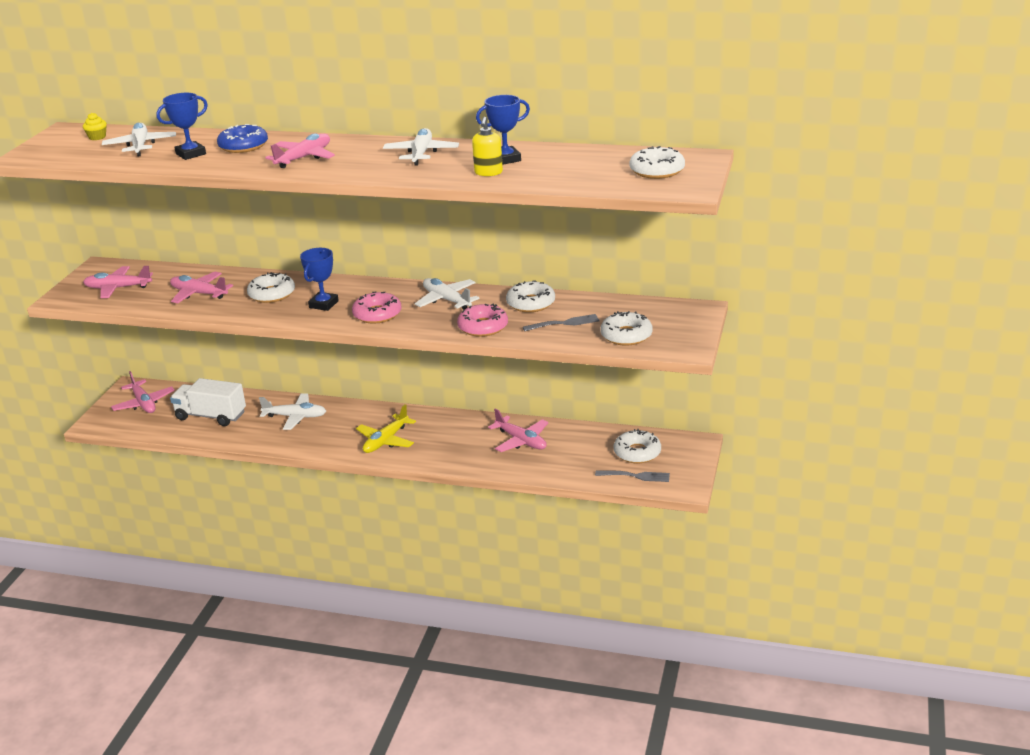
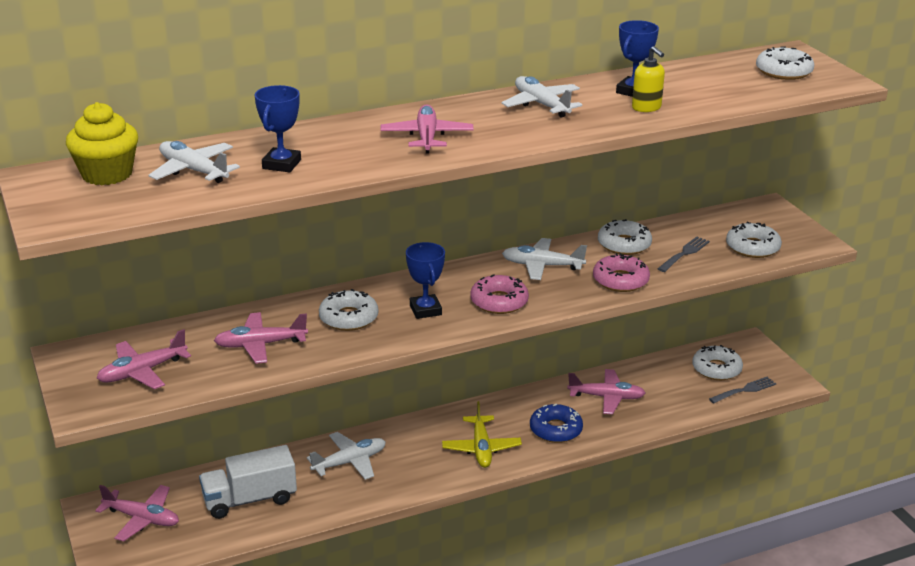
camera: 40 degrees left, 0 degrees up
(97, 137) = (107, 174): yellow cupcake -> yellow cupcake, size x2.16
(243, 146) = (326, 141): blue donut -> blue donut (556, 430)

